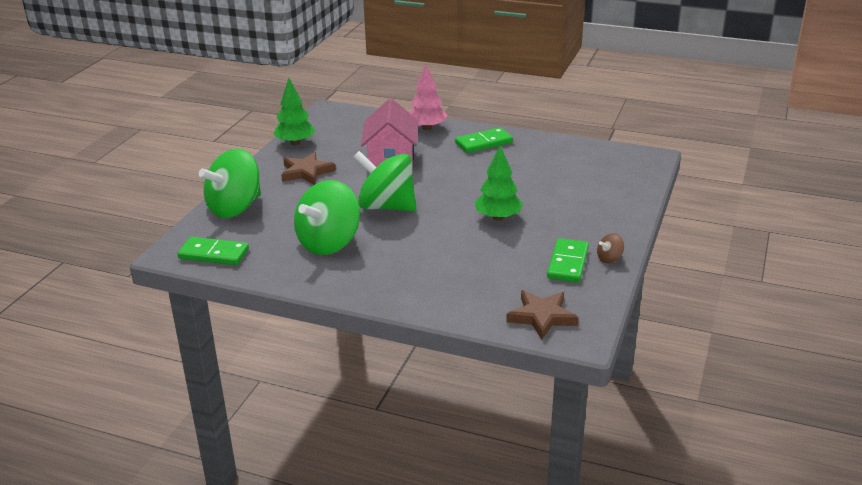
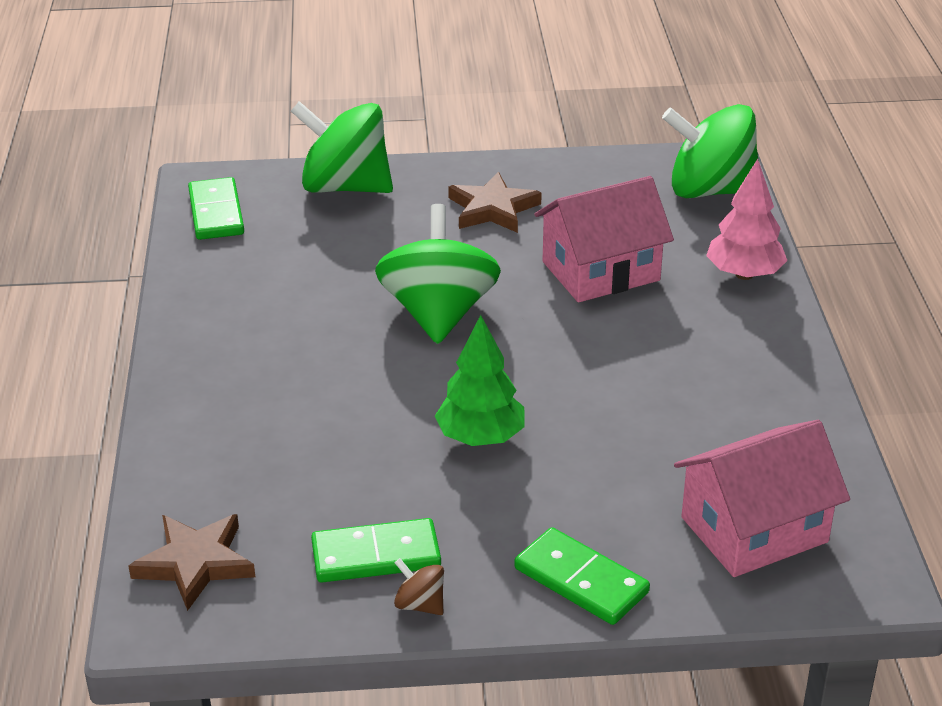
camera: 65 degrees right, 5 degrees up
(295, 143) = (577, 169): green tree -> none
(329, 243) = (298, 295): green spinning top -> green spinning top (710, 190)
(483, 143) = (742, 351): green domino -> green domino (581, 580)
(605, 171) = (754, 529): none -> pink house

